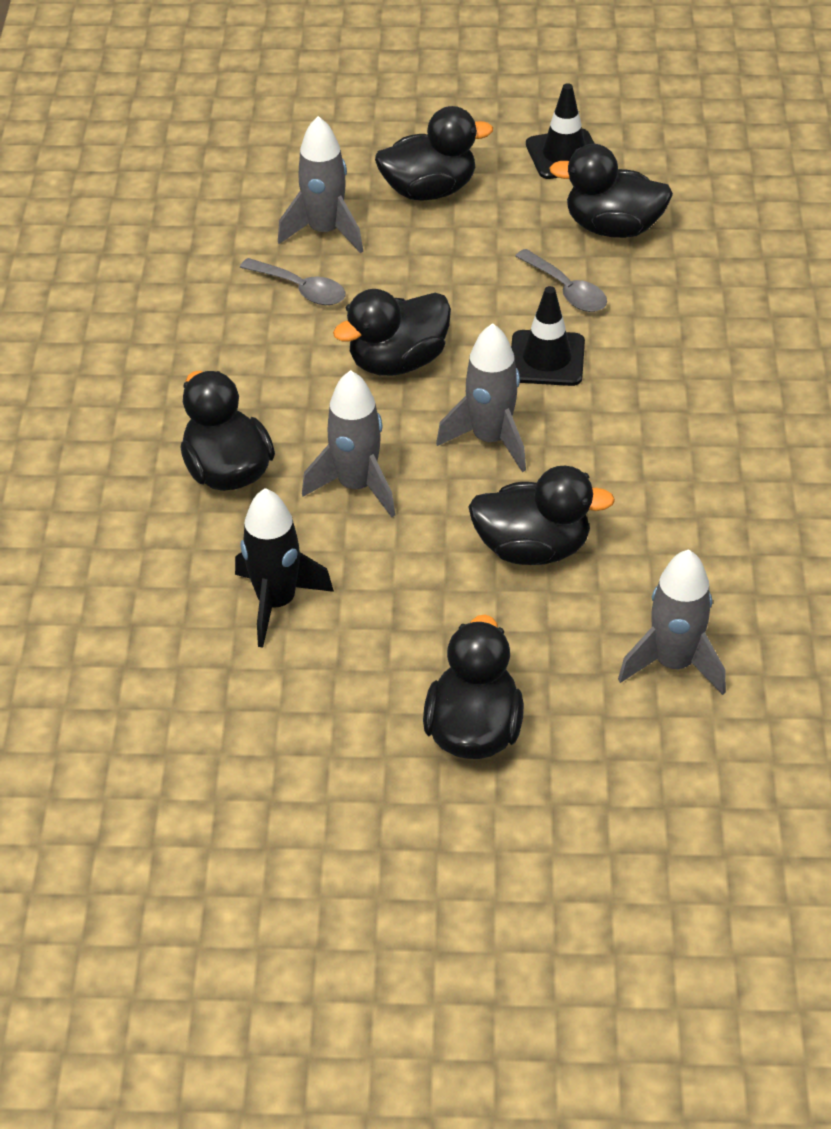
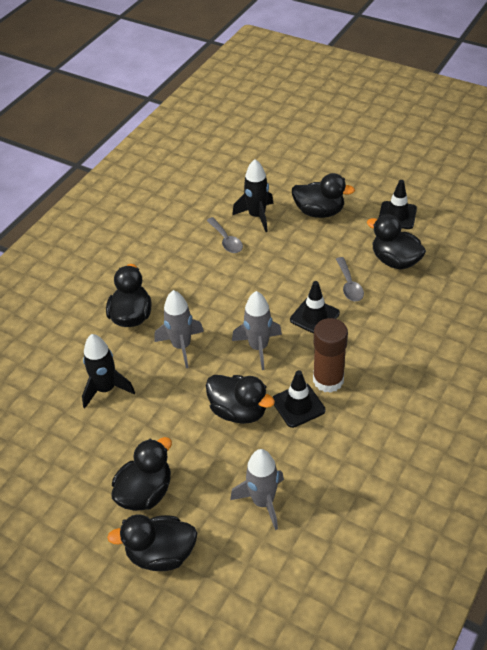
camera: 30 degrees right, 0 degrees up
(325, 232) = (257, 216): grey rocket -> black rocket
(398, 361) = (244, 292): black duck -> black duck (161, 554)
(622, 502) = (298, 405): none -> black traffic cone
(641, 447) = (328, 380): none -> brown glue stick

